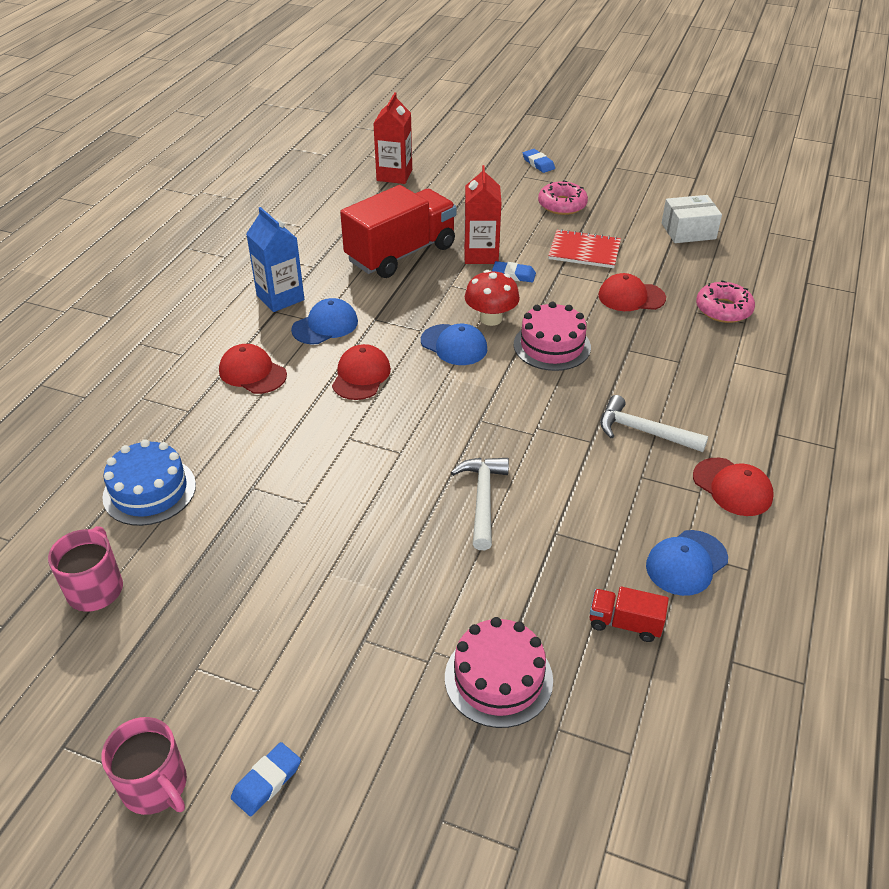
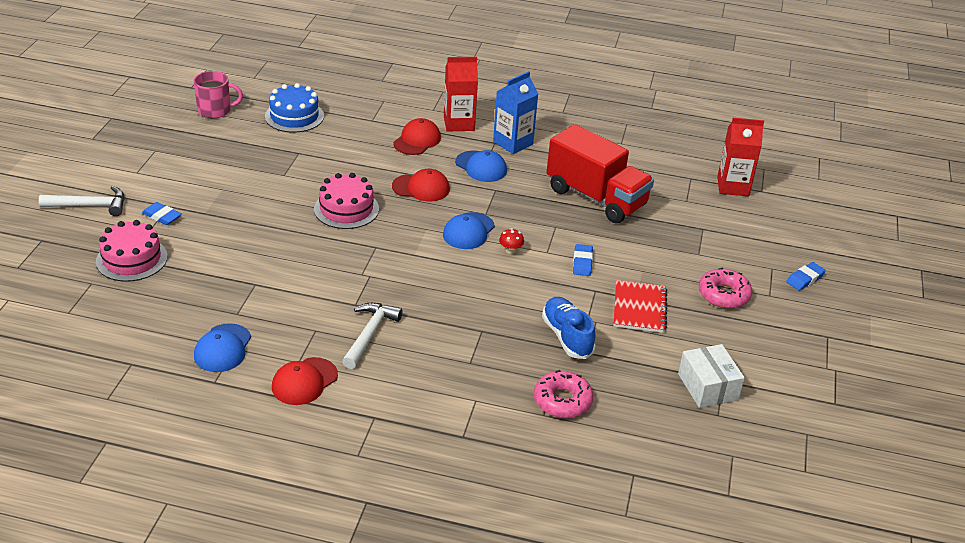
camera: 80 degrees right, 5 degrees down
(155, 786) = (82, 147): pink mug -> none
(267, 781) = (77, 181): blue eraser -> blue eraser (162, 216)
(481, 254) = (610, 243): red carton -> red carton (459, 123)
(482, 499) = (288, 250): white hammer -> white hammer (90, 205)
(491, 318) = (510, 250): red mushroom -> red mushroom, size x0.52
(552, 346) = (478, 285): pink cake -> pink cake (346, 209)
(625, 623) = (169, 314): red truck -> none
(631, 297) = (567, 337): red cap -> blue shoe
(686, 563) = (223, 348): blue cap -> blue cap turned 120 degrees counterclockwise

